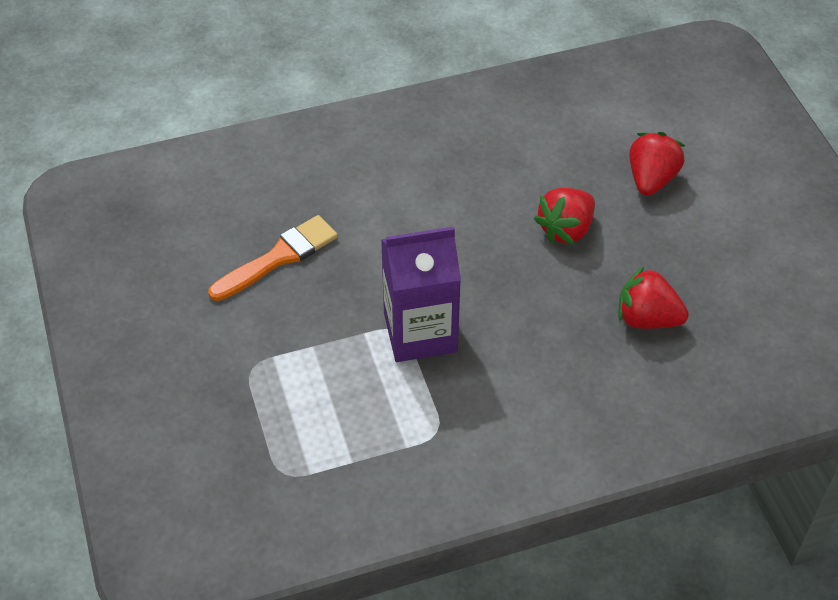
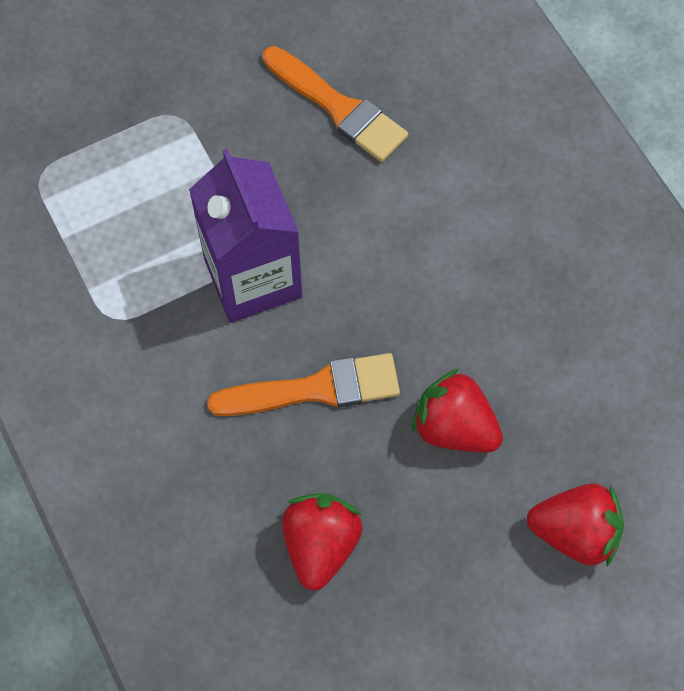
camera: 80 degrees right, 15 degrees up
(523, 305) = (315, 389): none -> orange brush

